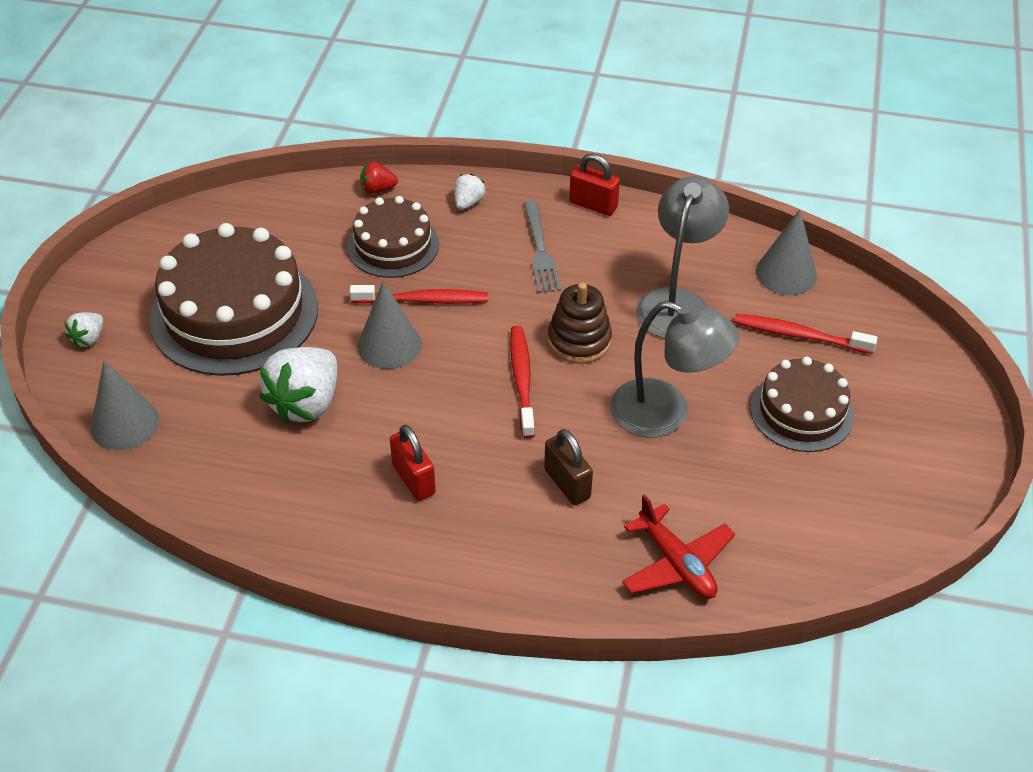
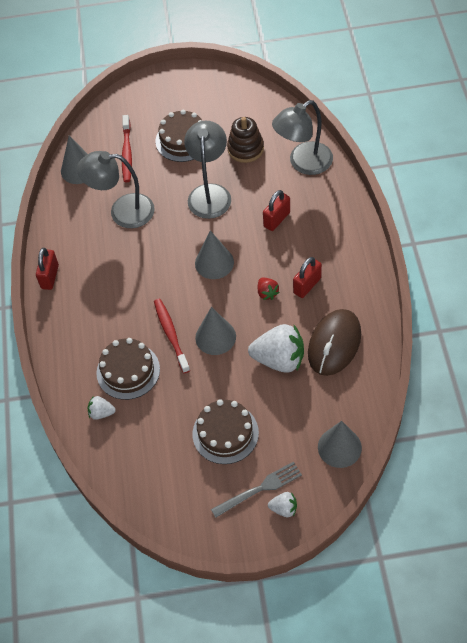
camera: 105 degrees left, 10 degrees up
(234, 313) = (225, 433): brown cake -> brown cake, size x0.58
(288, 476) = (334, 344): none -> brown mouse
(377, 189) = (75, 403): red strawberry -> red strawberry (267, 293)
(468, 202) = (71, 345): white strawberry -> white strawberry (101, 413)
(522, 380) = (214, 262): red toothbrush -> grey cone
(540, 250) = (103, 290): grey fork -> grey fork (260, 489)
(567, 484) = (277, 219): brown padlock -> red padlock
(579, 340) = (172, 246): brown stacking toy -> brown stacking toy (245, 149)
(676, 563) = (303, 163): red plane -> grey lamp

